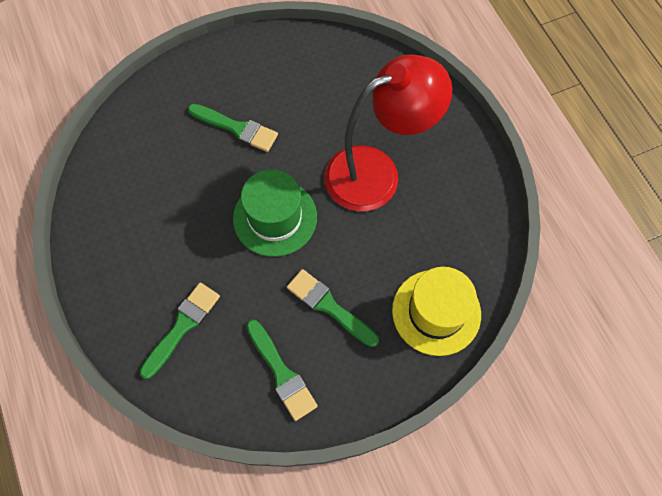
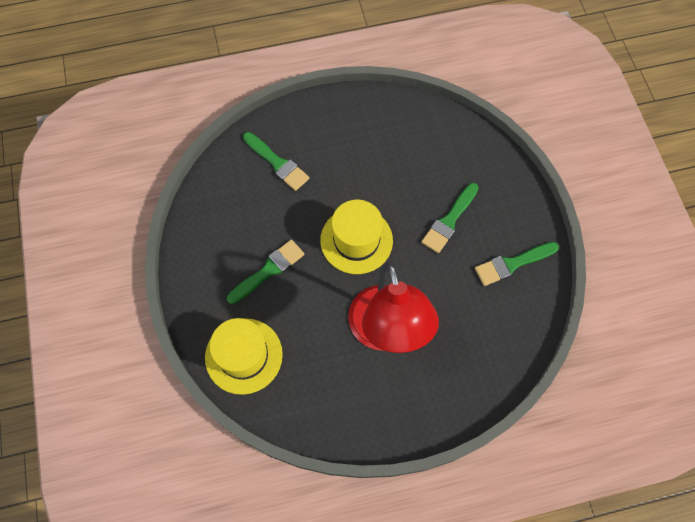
camera: 100 degrees right, 0 degrees up
(275, 217) = (356, 240): green hat -> yellow hat
(281, 373) = (223, 227): green brush -> green brush (512, 264)

